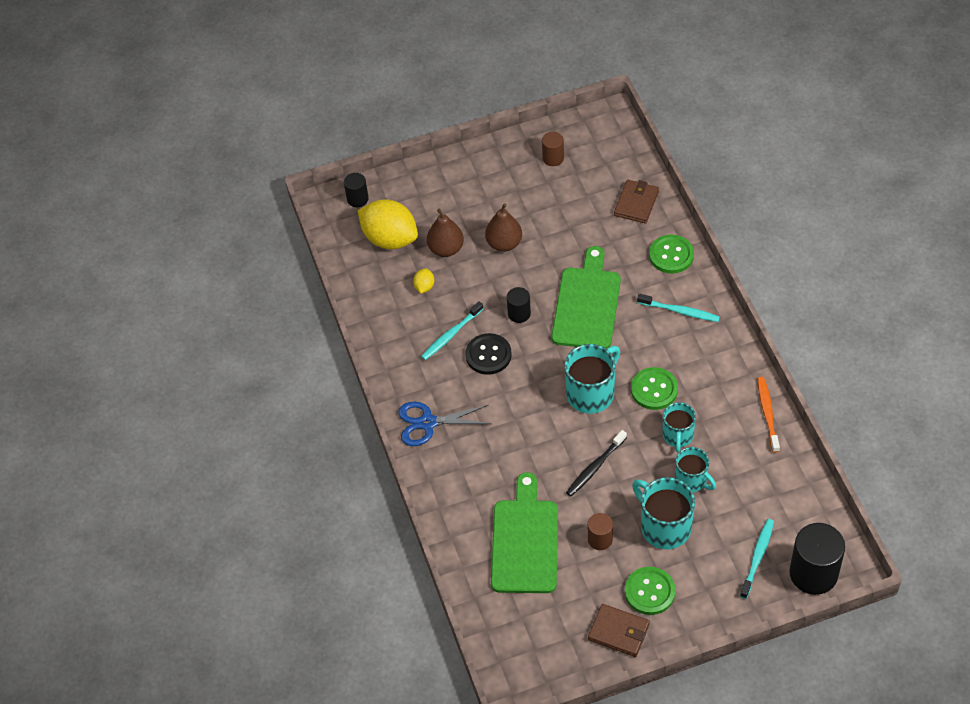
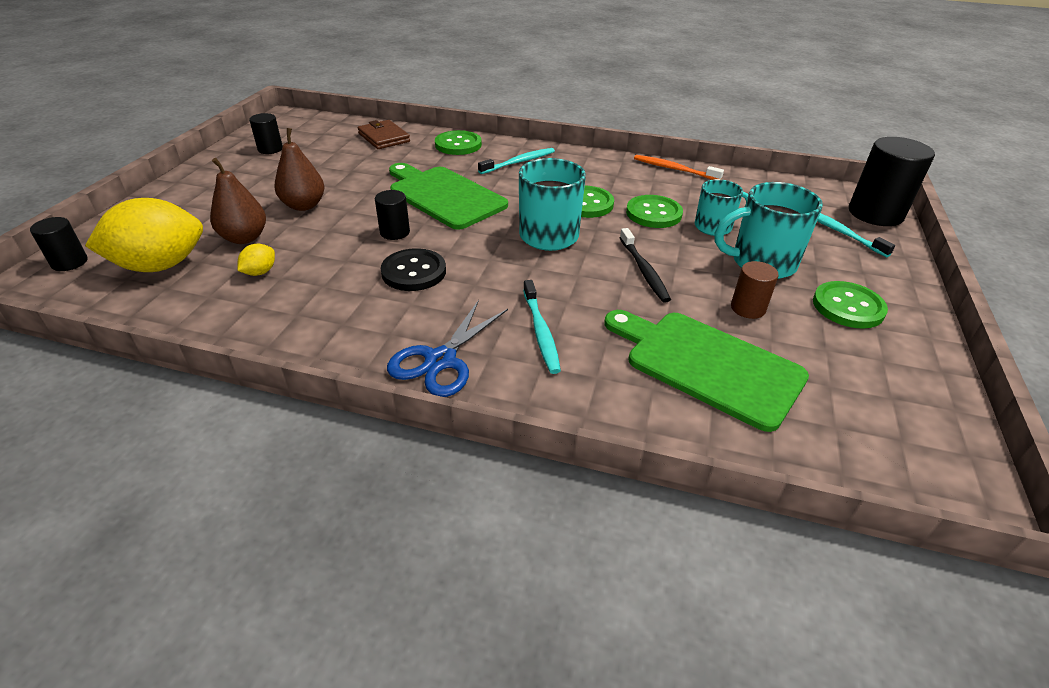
camera: 60 degrees left, 15 degrees down
(424, 287) = (260, 272): yellow lemon -> yellow lemon turned 75 degrees clockwise
(451, 334) = (349, 283): turquoise toothbrush -> turquoise toothbrush (540, 331)
(553, 158) = (270, 149): brown cylinder -> black cylinder
(618, 632) = (900, 353): brown wallet -> none
(677, 436) = (653, 213): turquoise mug -> green button

